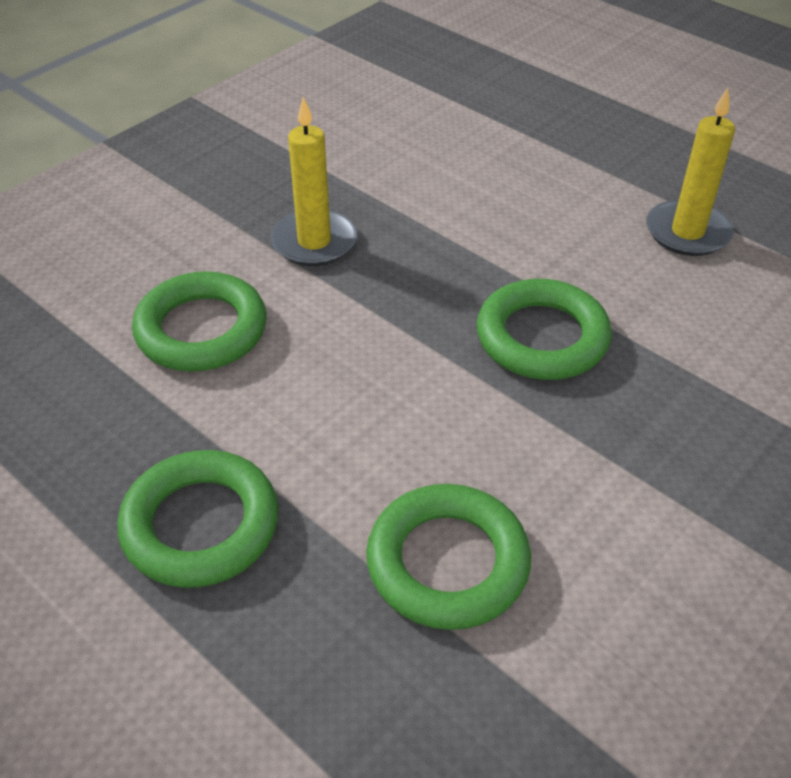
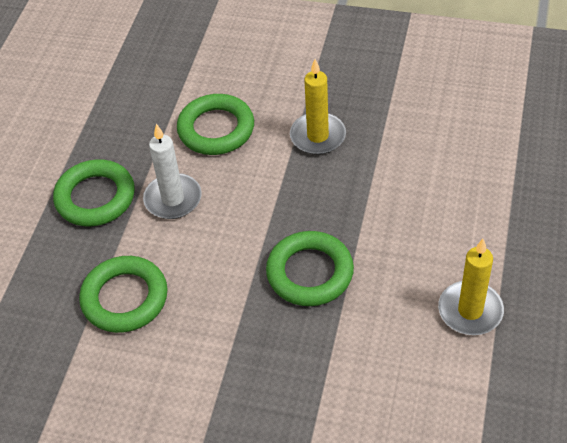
camera: 65 degrees right, 5 degrees up
(292, 427) = (173, 199): none -> white candle

